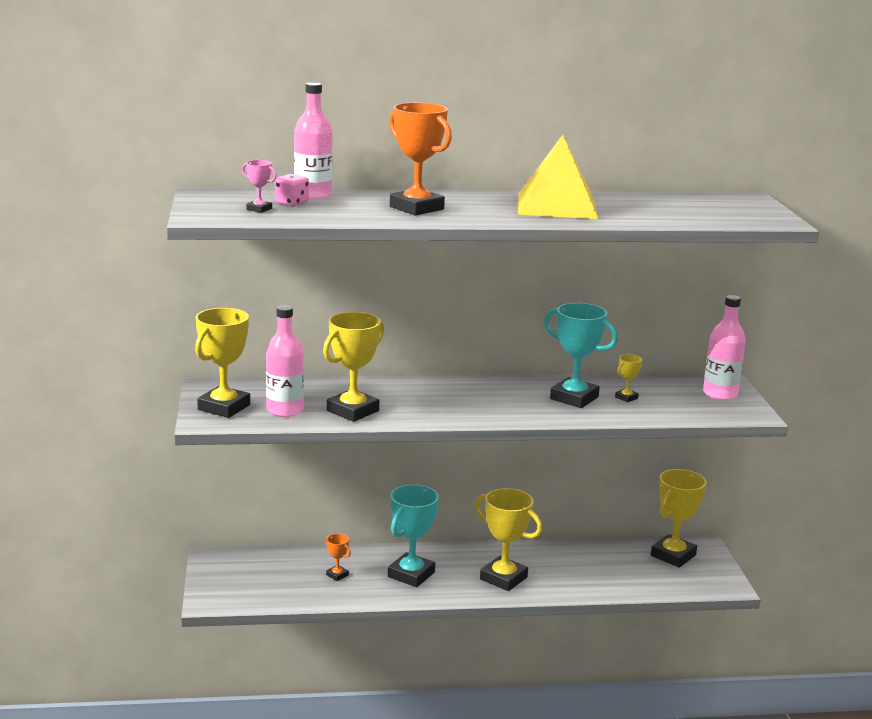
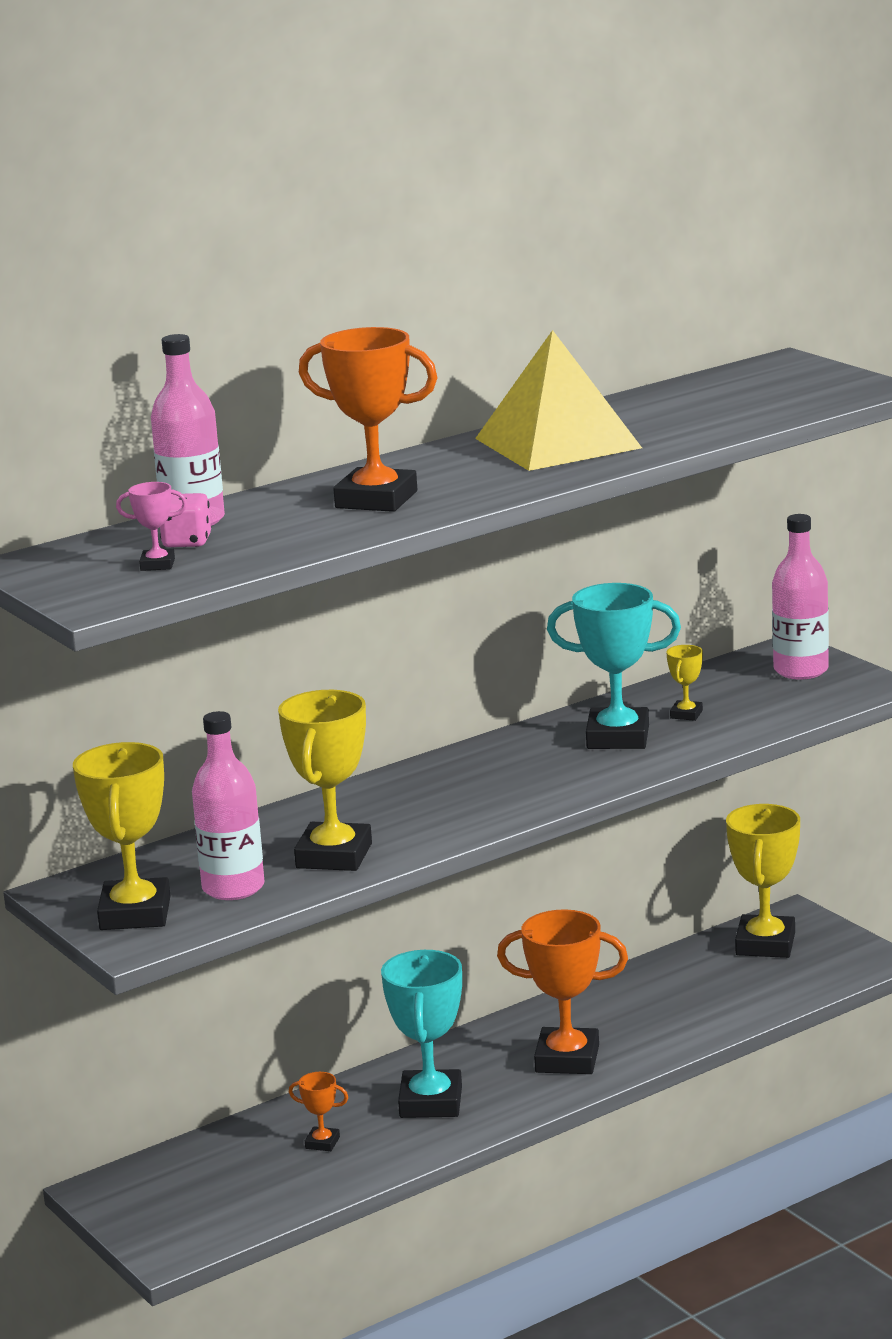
camera: 25 degrees left, 0 degrees up
(503, 578) = (567, 1059): yellow trophy -> orange trophy

